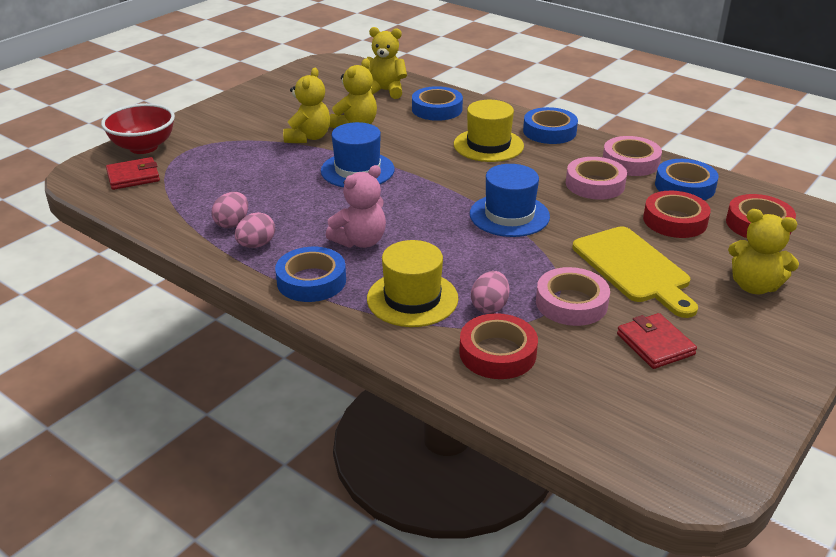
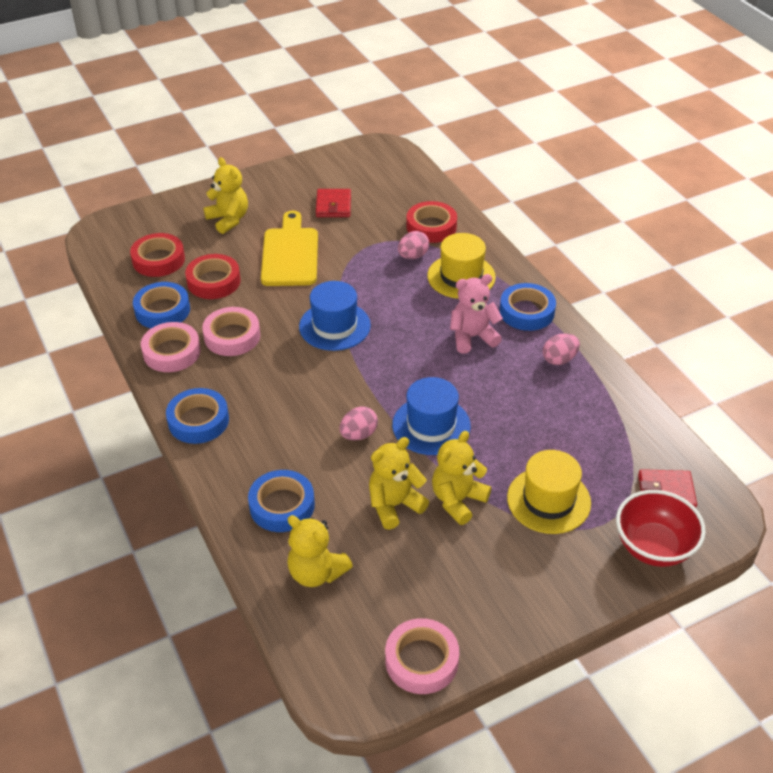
camera: 155 degrees left, 10 degrees up
(232, 223) = (574, 391): pink egg -> pink egg (358, 434)
(488, 145) = (278, 420): yellow hat -> yellow hat (548, 500)
(571, 303) = (357, 243): pink tape -> pink tape (421, 660)

